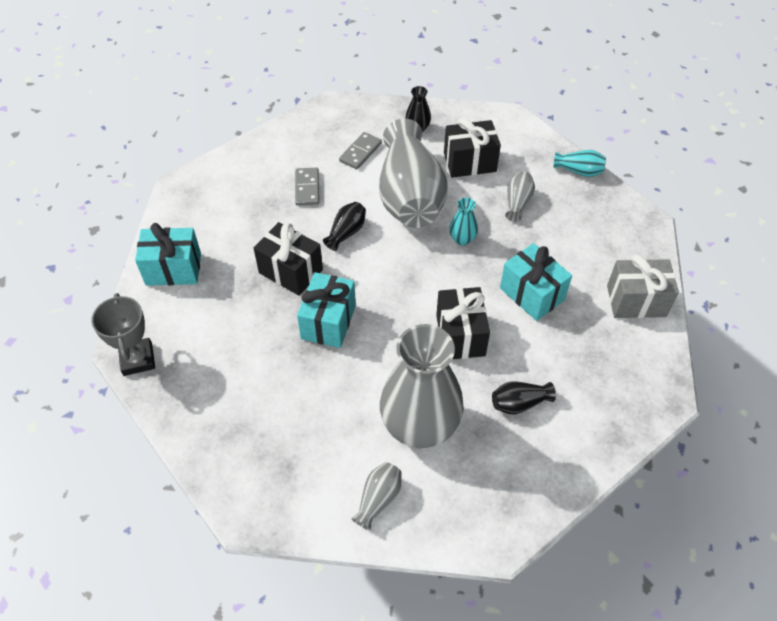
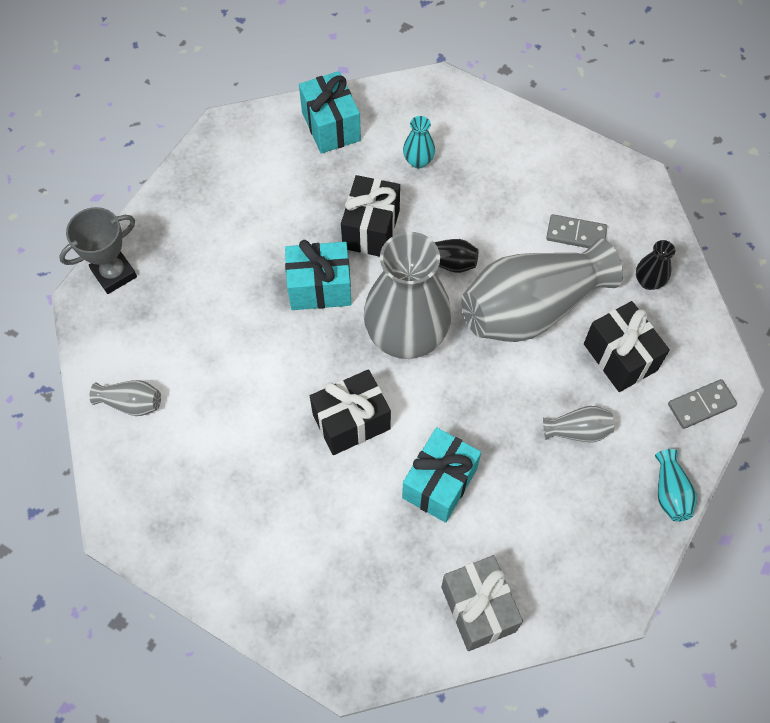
camera: 70 degrees right, 10 degrees up
(137, 359) = (216, 144): grey trophy -> grey trophy (114, 273)
(307, 188) = (494, 201): grey domino -> grey domino (701, 405)
(420, 426) = (223, 415): grey vase -> grey vase (406, 336)
(462, 239) = (490, 384): turquoise vase -> turquoise vase (418, 161)
(519, 403) = (283, 507): black vase -> none

